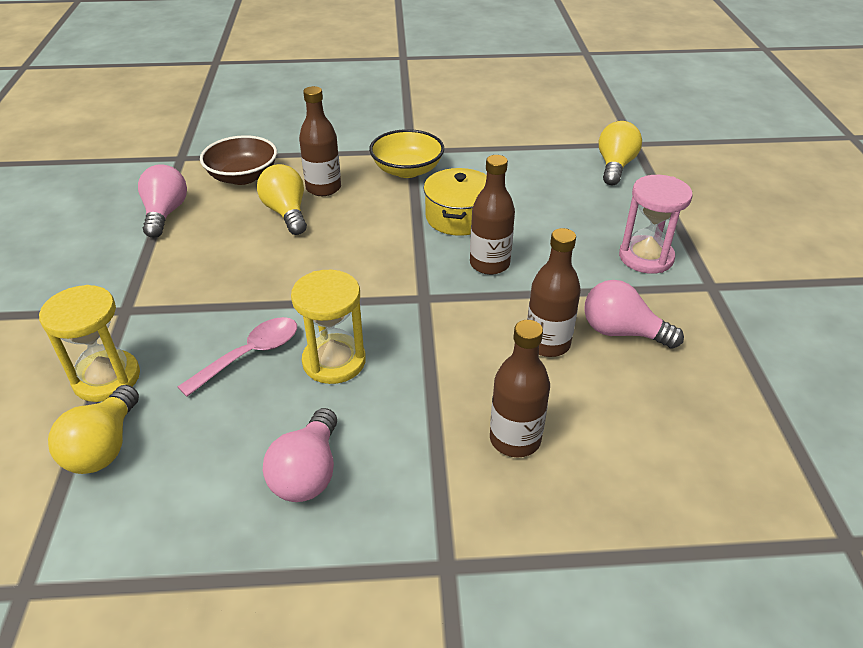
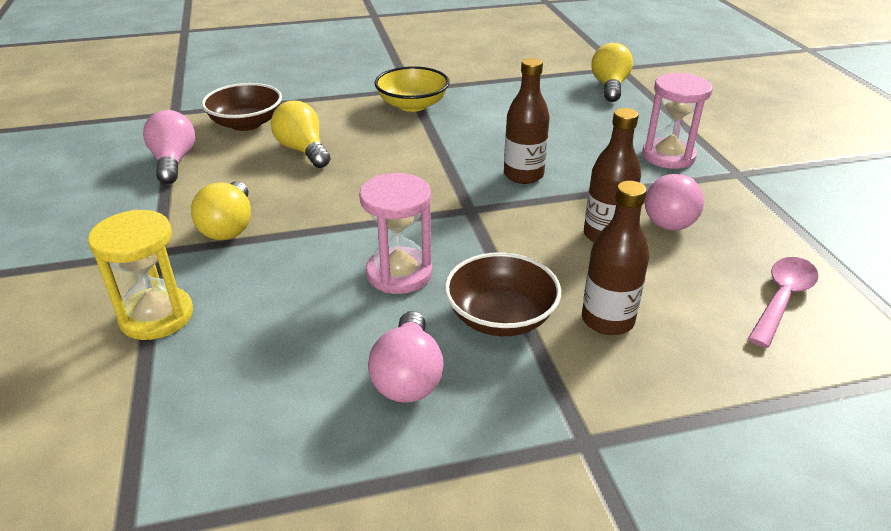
camera: 10 degrees left, 5 degrees down
(104, 447) = (174, 381): yellow light bulb -> yellow light bulb (229, 227)
(250, 355) = (308, 277): pink spoon -> pink spoon (782, 298)
(323, 188) = (334, 126): brown bottle -> none
(334, 361) = (399, 273): yellow hourglass -> pink hourglass
(413, 421) = (500, 317): none -> brown bowl
(458, 217) = (478, 139): yellow pot -> none
(622, 332) = (672, 218): pink light bulb -> pink light bulb turned 75 degrees counterclockwise

